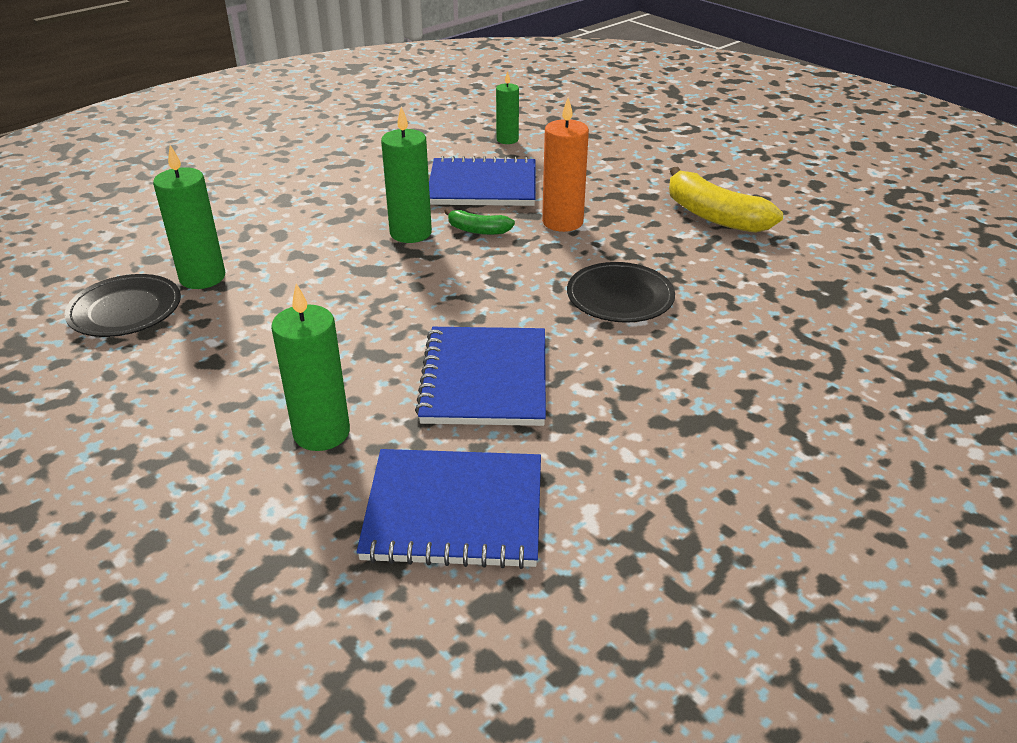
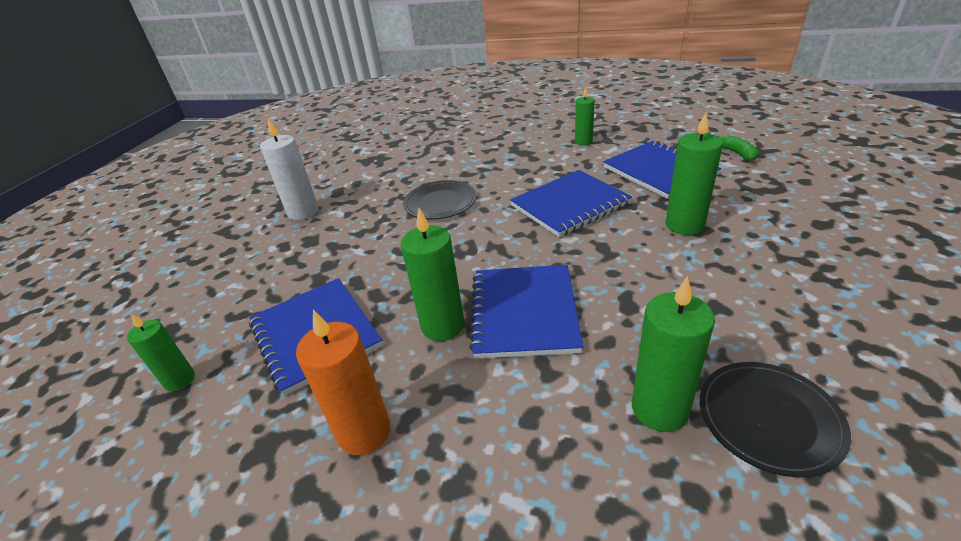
camera: 120 degrees left, 0 degrees up
(366, 270) = (524, 312): none -> blue notebook
(478, 230) = (405, 293): green banana -> green banana (738, 154)
(562, 222) = (357, 261): orange candle -> orange candle (364, 432)
(659, 507) = (583, 141): none -> green candle
(714, 216) = (303, 212): yellow banana -> white candle

